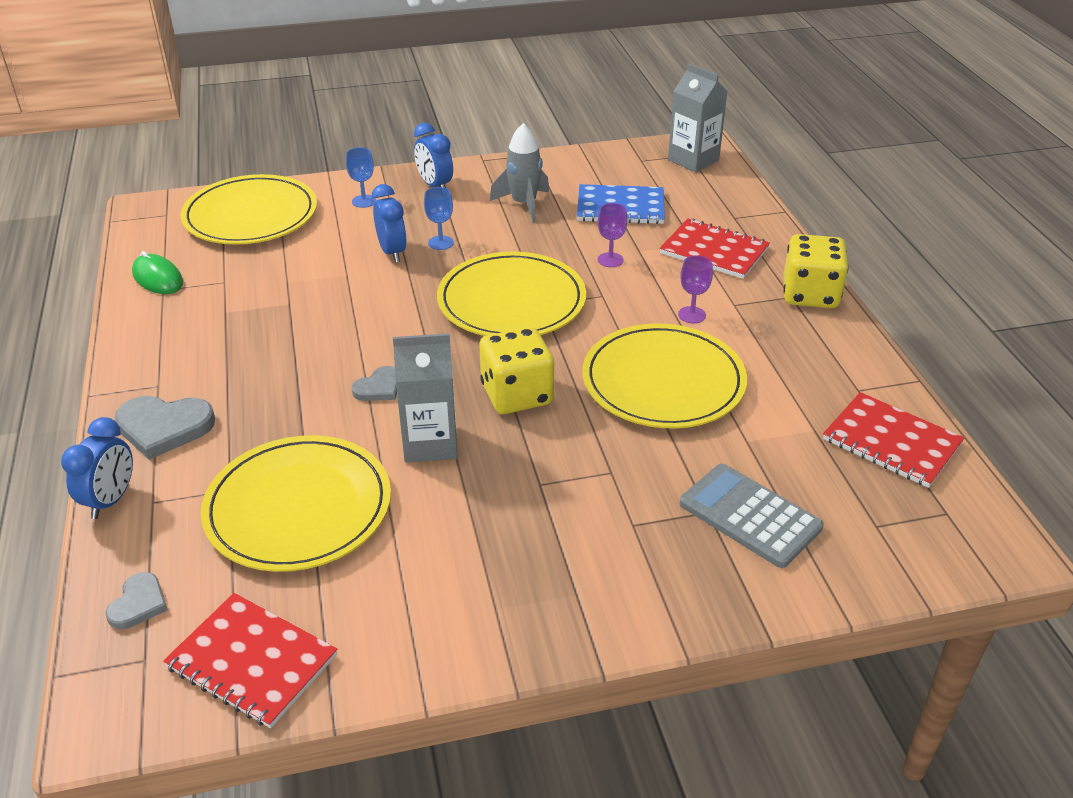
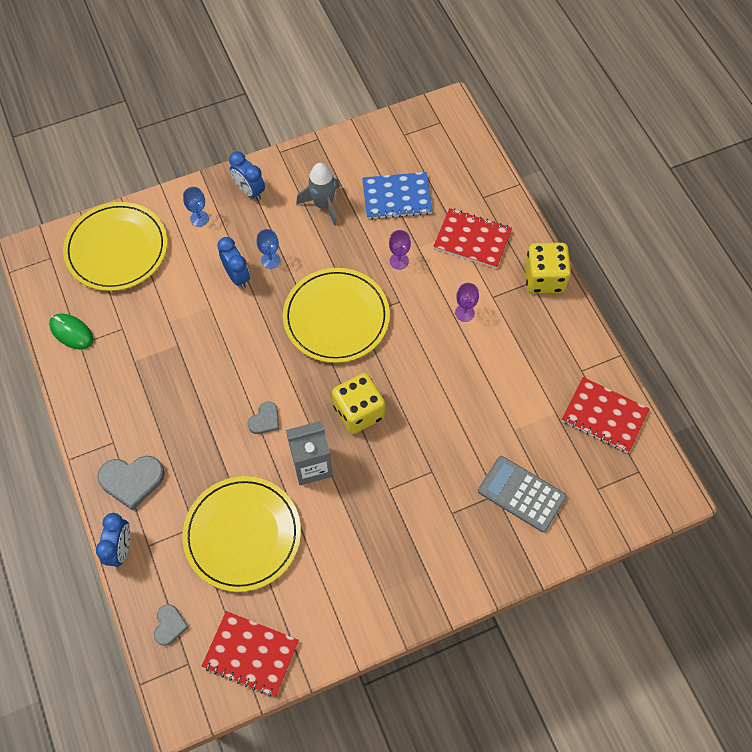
camera: 10 degrees left, 25 degrees up
(663, 381) = (453, 383): yellow plate -> none
(693, 160) = (444, 129): grey carton -> none

